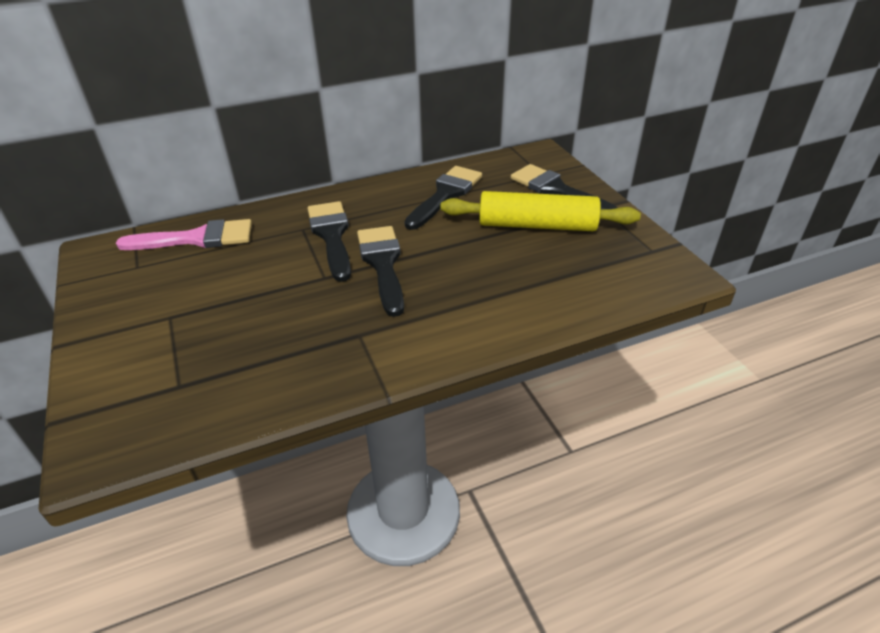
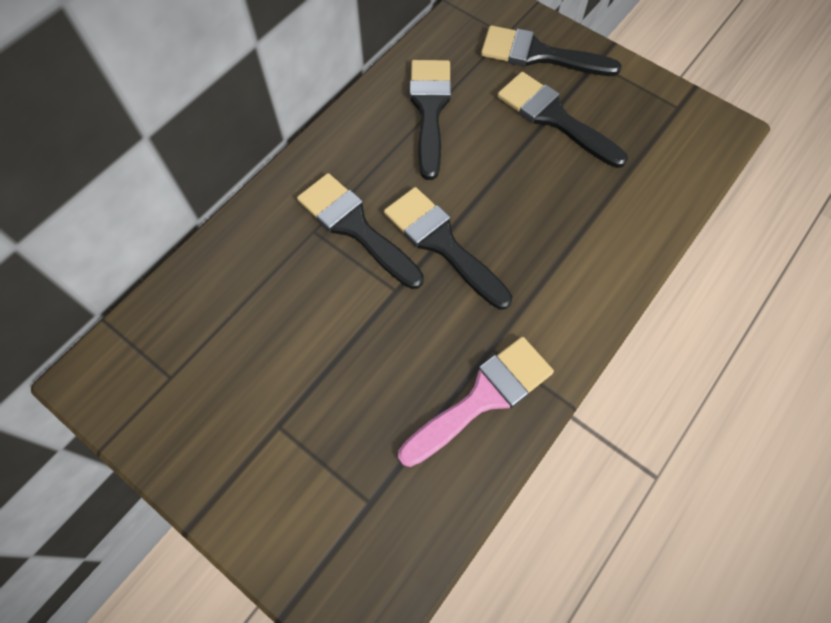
camera: 30 degrees left, 25 degrees up
(197, 238) = (203, 302): pink brush -> pink brush (483, 397)
(537, 225) = (554, 118): yellow rolling pin -> black brush

